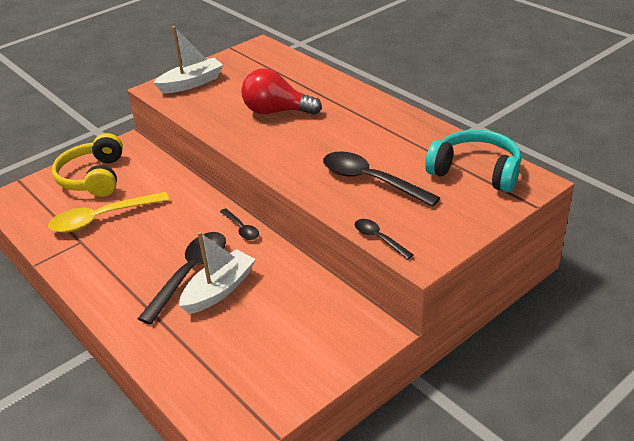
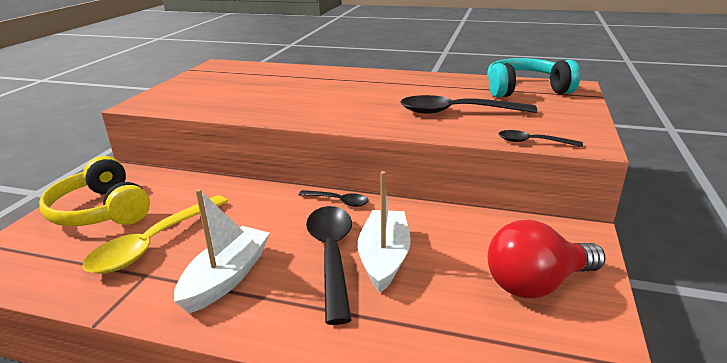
camera: 35 degrees left, 10 degrees down
(191, 83) = (178, 94): white boat -> white boat (226, 278)
(276, 111) = (298, 94): red light bulb -> red light bulb (537, 284)

